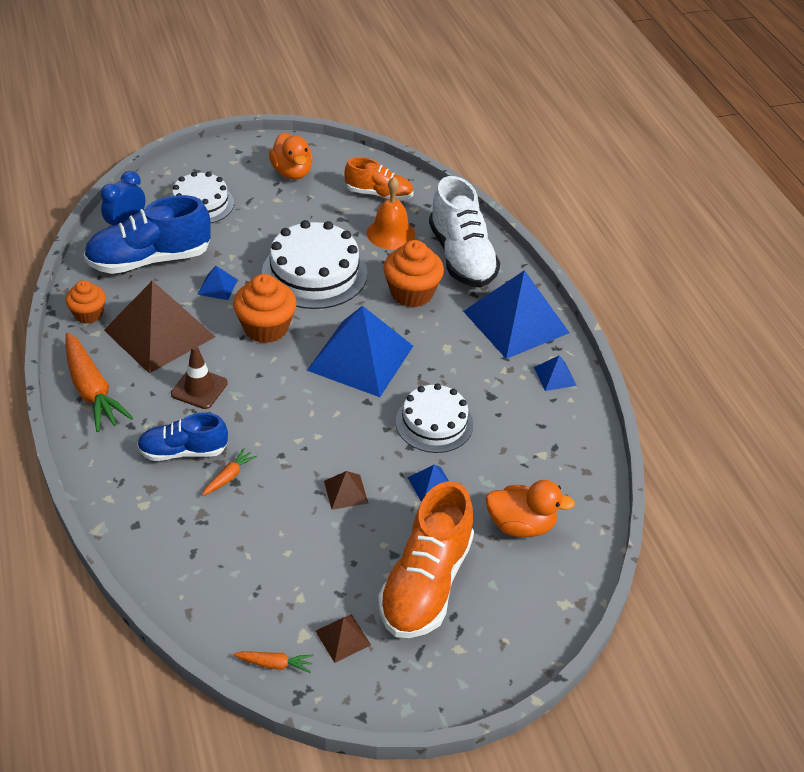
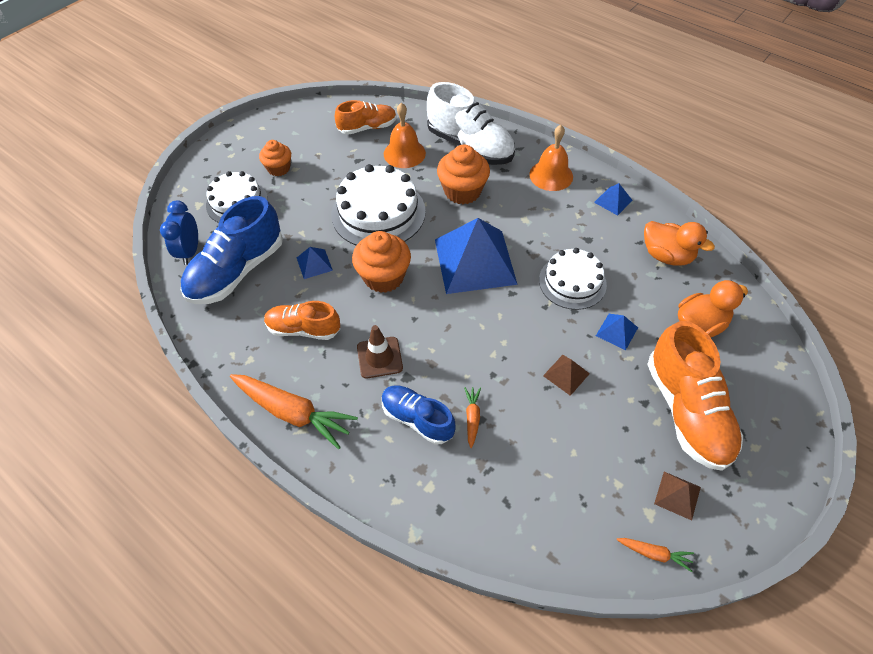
camera: 30 degrees left, 10 degrees up
(88, 314) = (228, 346): orange cupcake -> orange cupcake (279, 168)
(159, 333) = (304, 329): brown pyramid -> orange shoe
(183, 451) = (417, 419): blue shoe -> blue shoe turned 75 degrees clockwise
(275, 664) = (654, 553): orange carrot -> orange carrot turned 45 degrees clockwise
(292, 172) = (286, 142): orange duck -> orange duck (666, 256)
(516, 322) = (551, 175): blue pyramid -> orange bell

